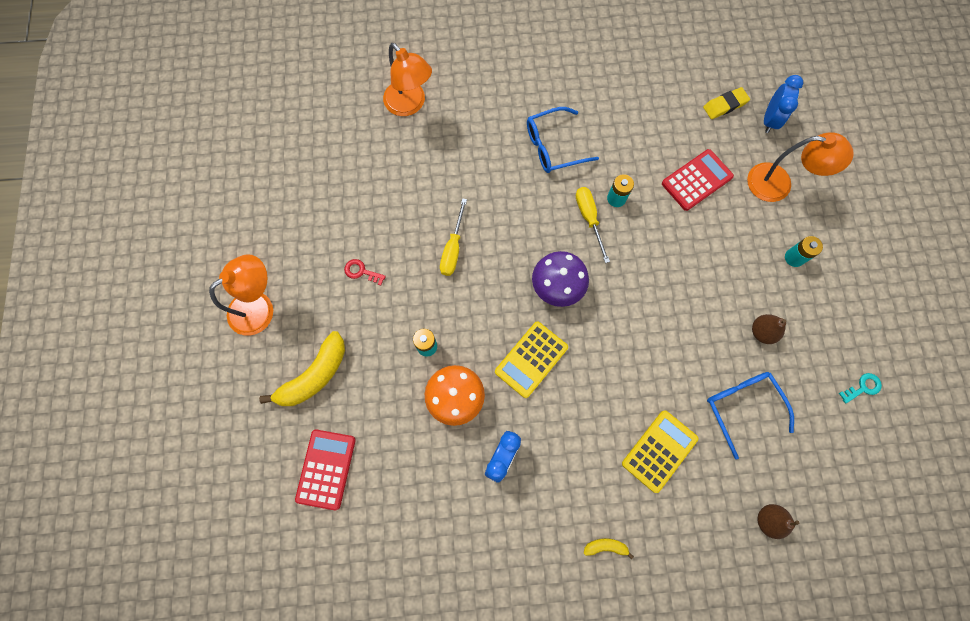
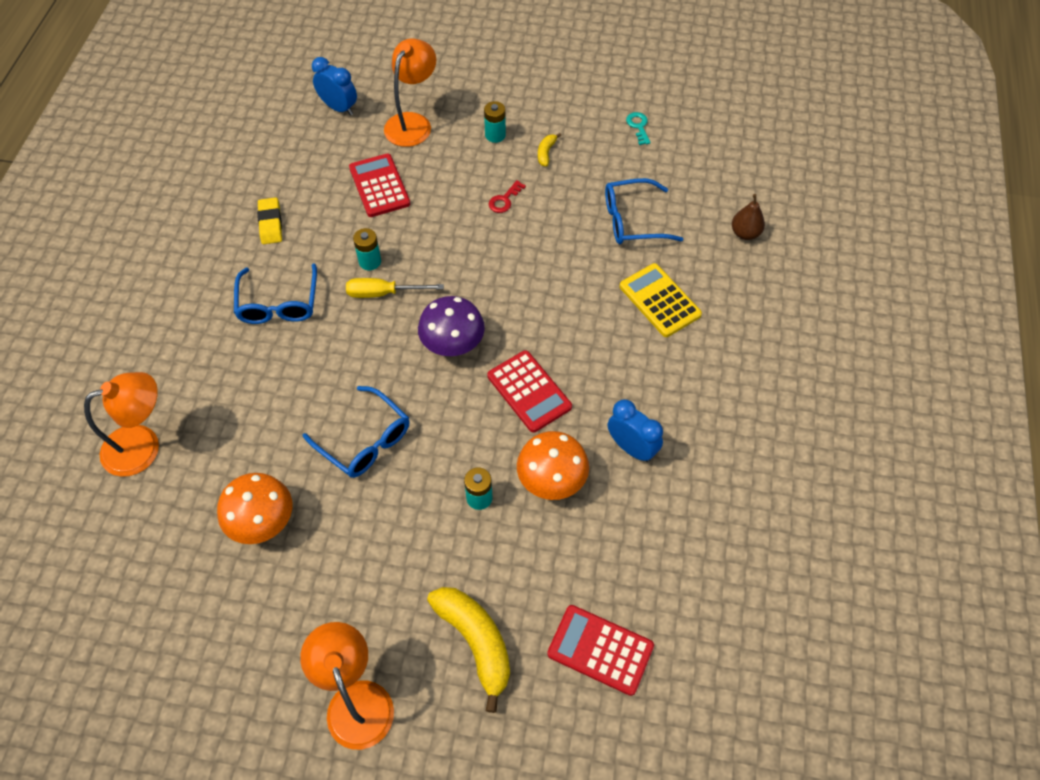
camera: 75 degrees left, 15 degrees down
(361, 271) = (354, 554): red key -> red key (504, 200)
(371, 202) = (263, 522): none -> orange mushroom
(453, 248) = (365, 440): yellow screwdriver -> blue glasses
(531, 359) = (529, 391): yellow calculator -> red calculator
(606, 546) = (746, 374): yellow banana -> yellow banana (546, 153)
(725, 105) = (304, 138): yellow eraser -> yellow eraser (270, 223)
(762, 332) = (562, 183): brown pear -> none

